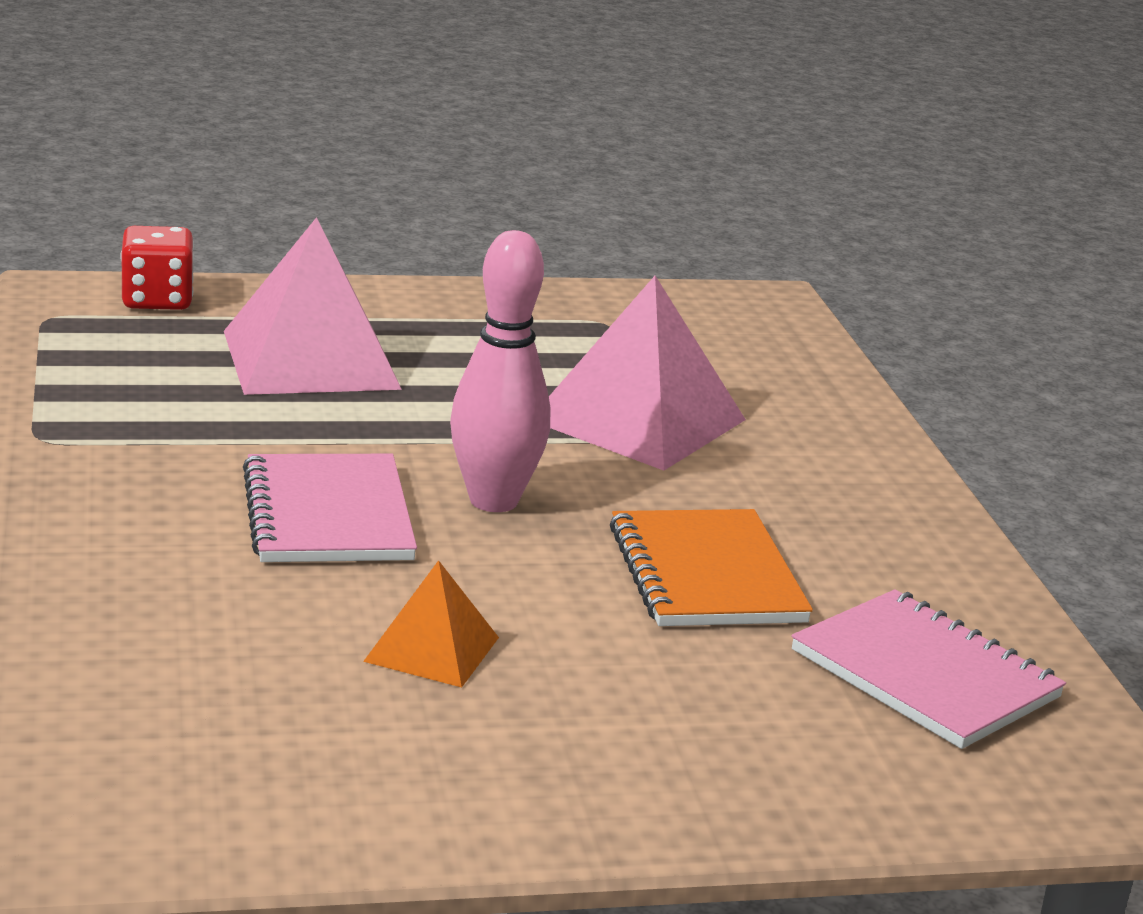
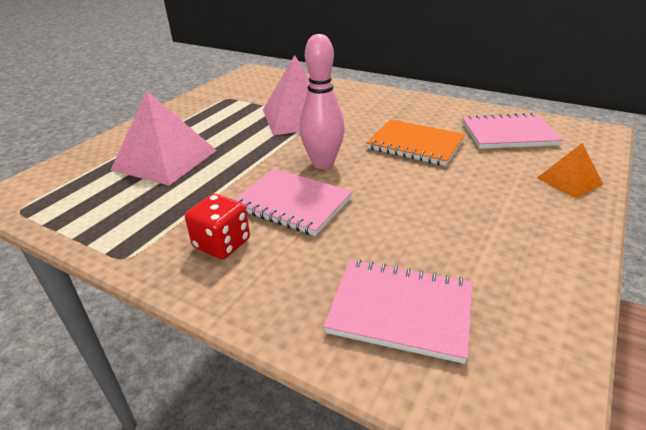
camera: 45 degrees left, 10 degrees up
(157, 300) = (57, 175): red dice -> red dice (222, 244)
(164, 687) = (400, 311): none -> pink notebook
(431, 649) = (423, 220): orange pyramid -> orange pyramid (569, 181)

